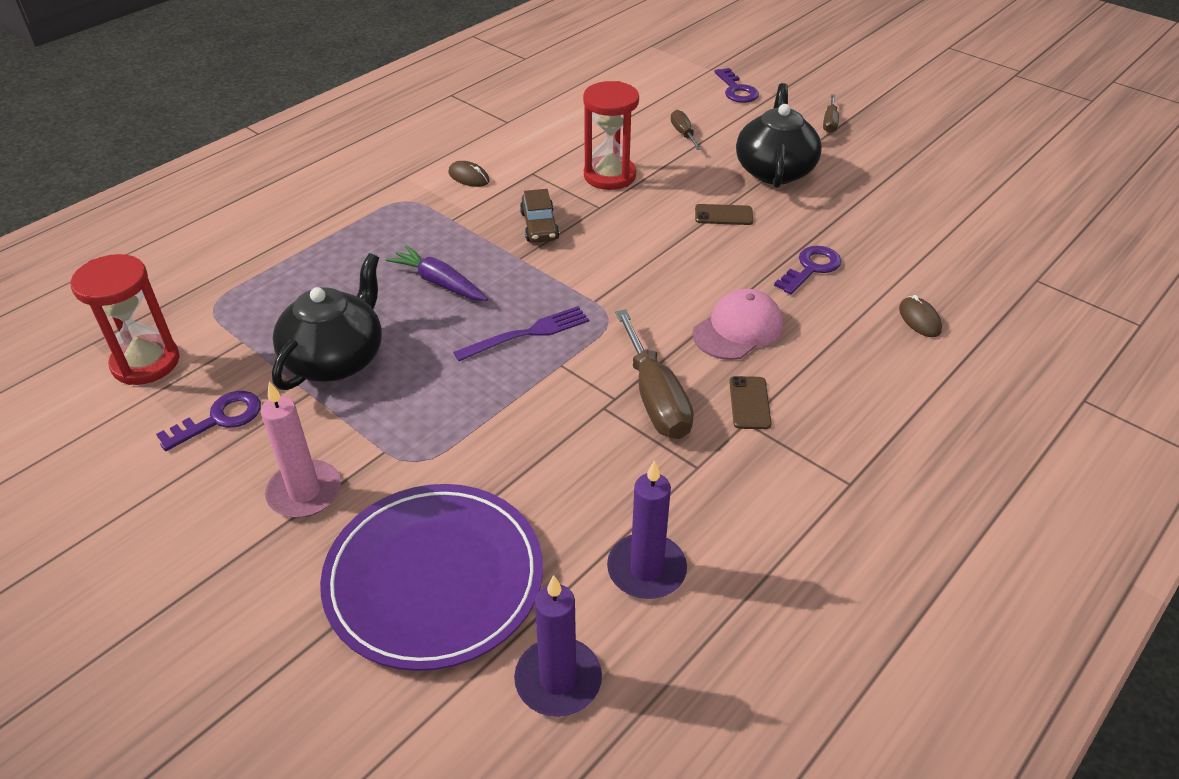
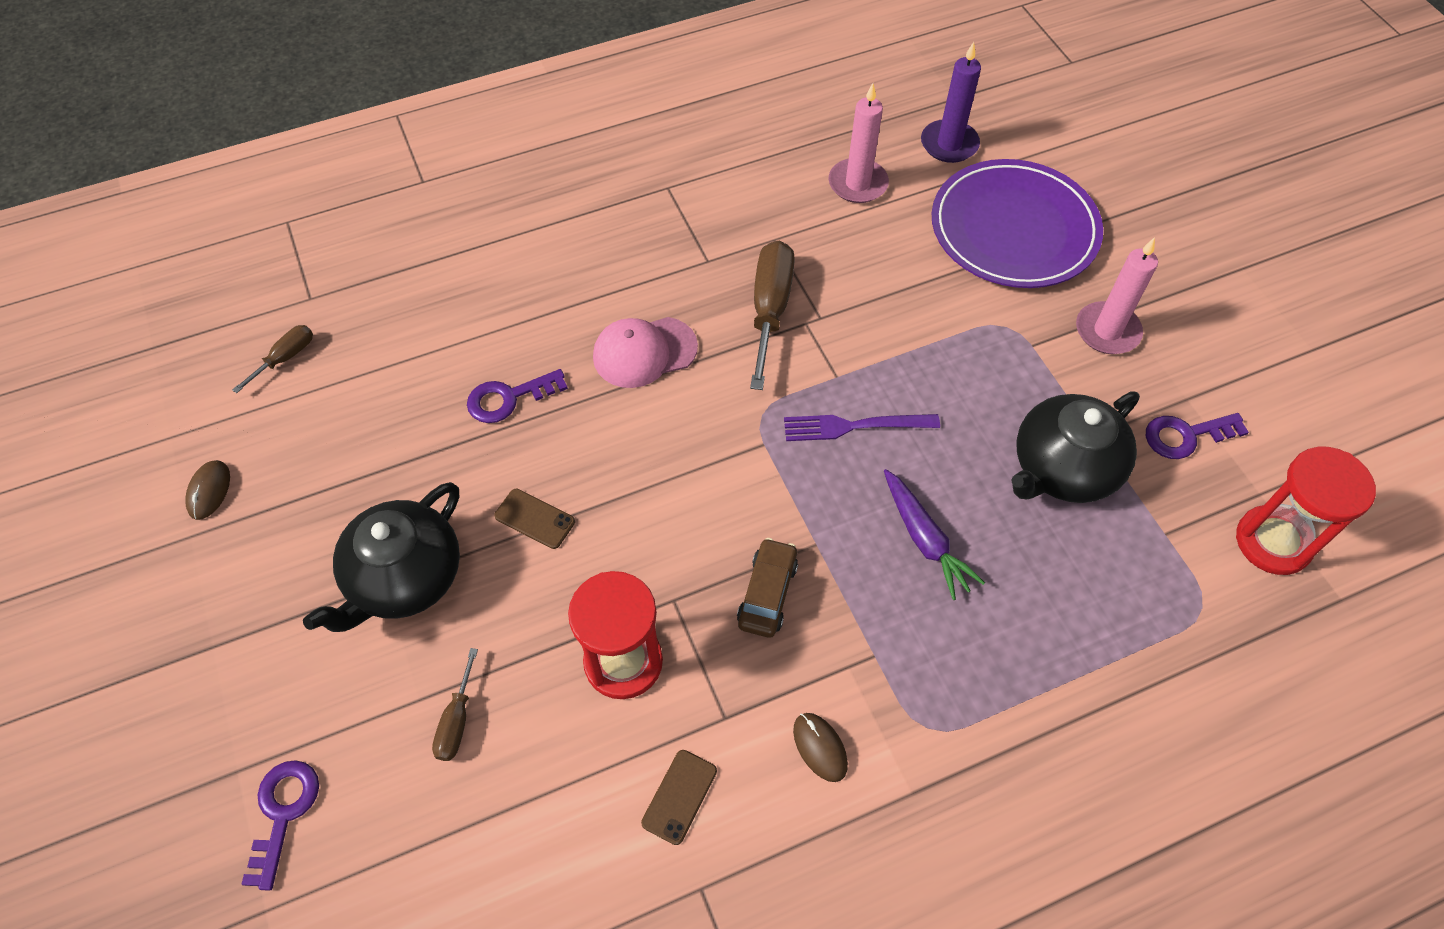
camera: 155 degrees left, 15 degrees up
(646, 569) = (857, 184): purple candle -> pink candle
(749, 403) = (692, 275): brown phone -> brown phone (679, 796)
(830, 123) = (235, 652): brown screwdriver -> brown screwdriver (285, 358)
(919, 319) = (468, 298): brown mouse -> brown mouse (209, 491)

